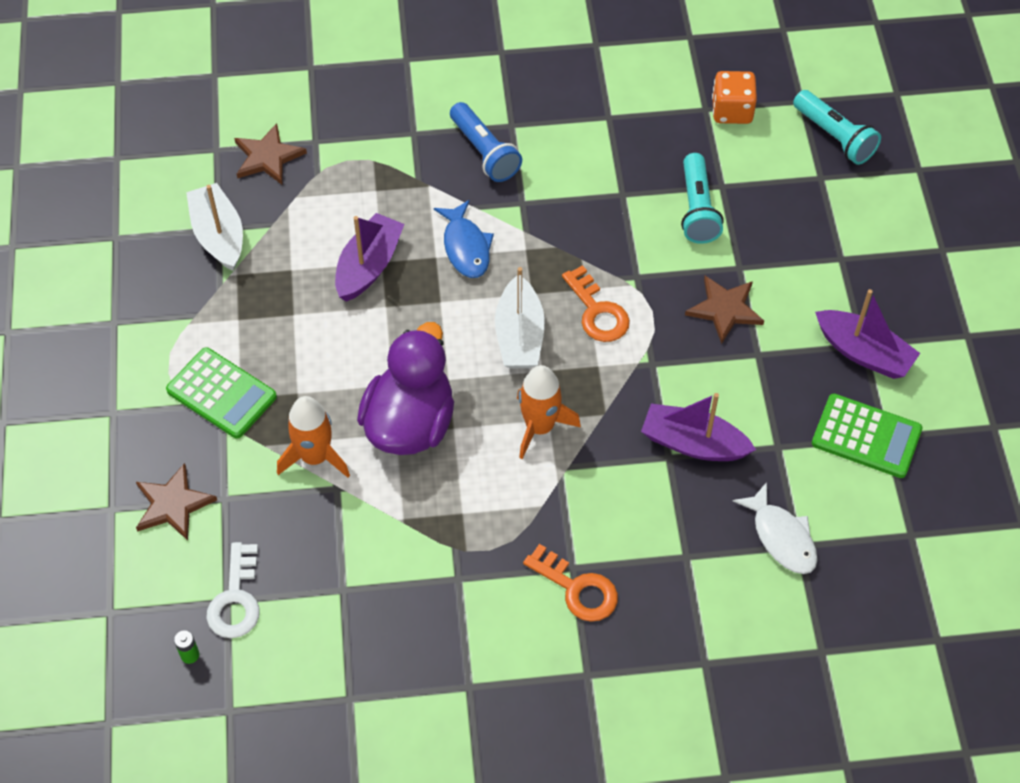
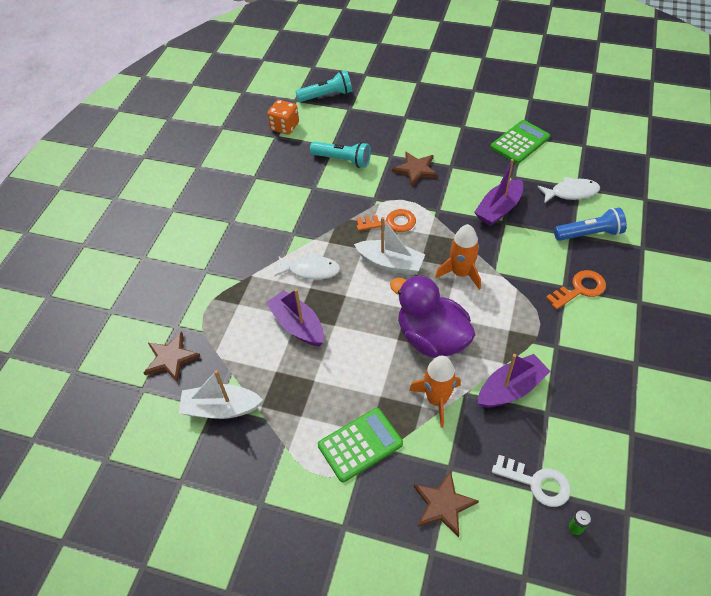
camera: 65 degrees left, 5 degrees down
(466, 247) = (310, 270): blue fish -> white fish
(484, 152) = (243, 240): blue flashlight -> blue flashlight (589, 234)
(863, 353) = (468, 127): purple boat -> purple boat (511, 389)

